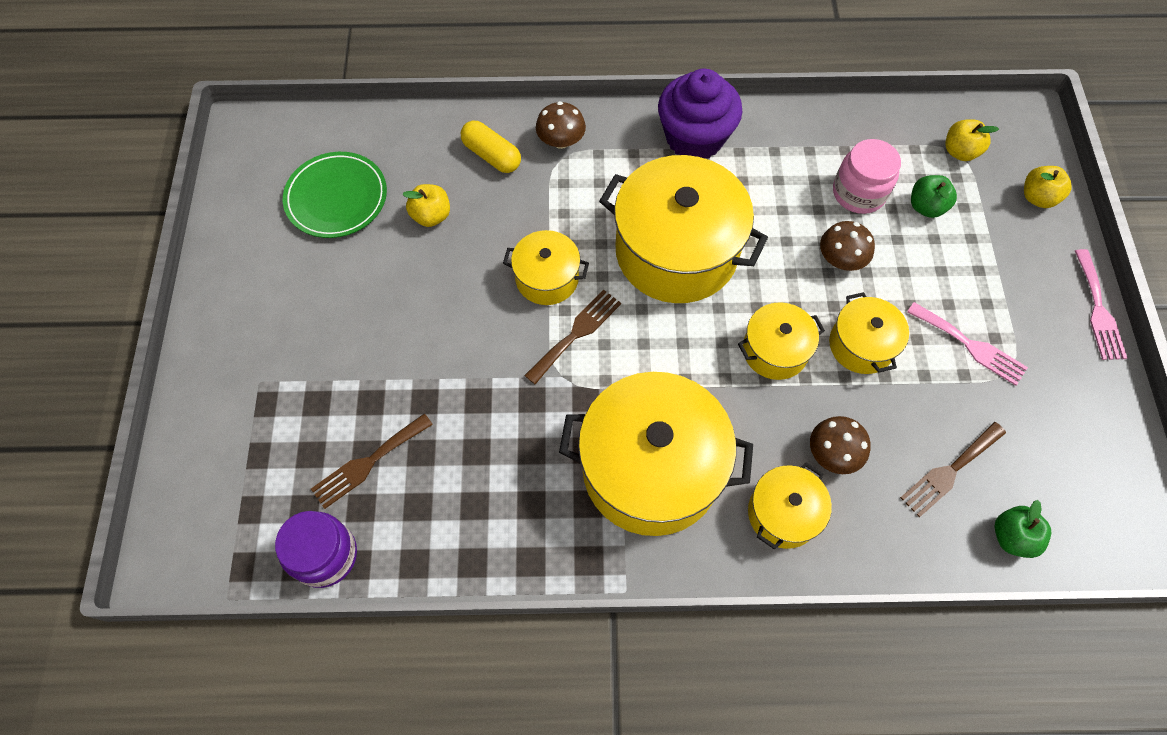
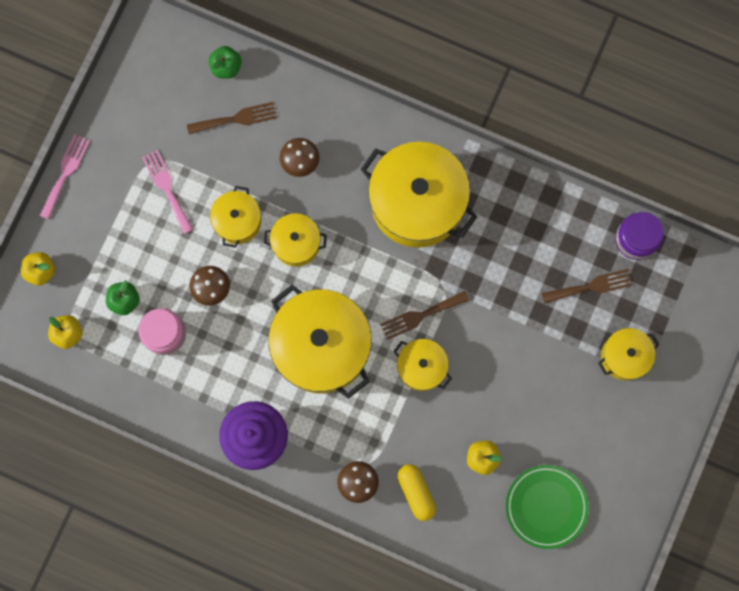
camera: 155 degrees left, 15 degrees up
(783, 513) = (352, 140): yellow pot -> yellow pot (624, 356)

